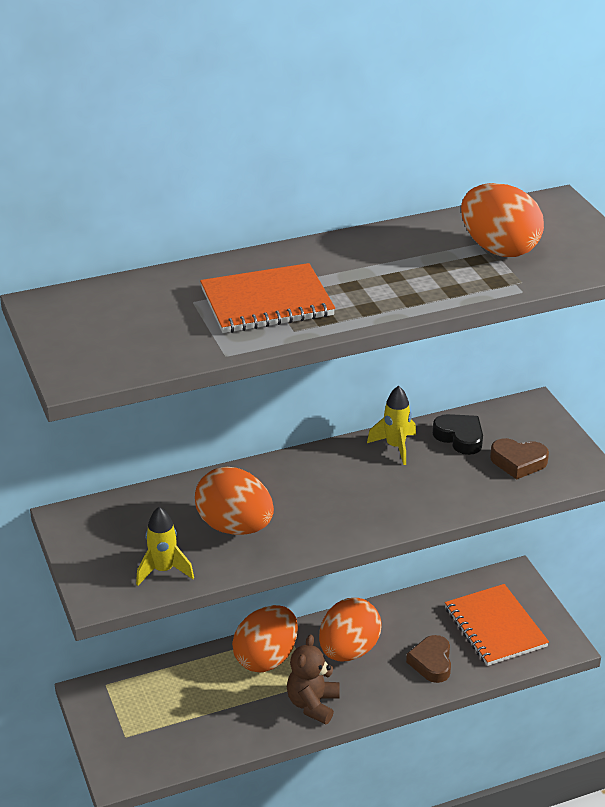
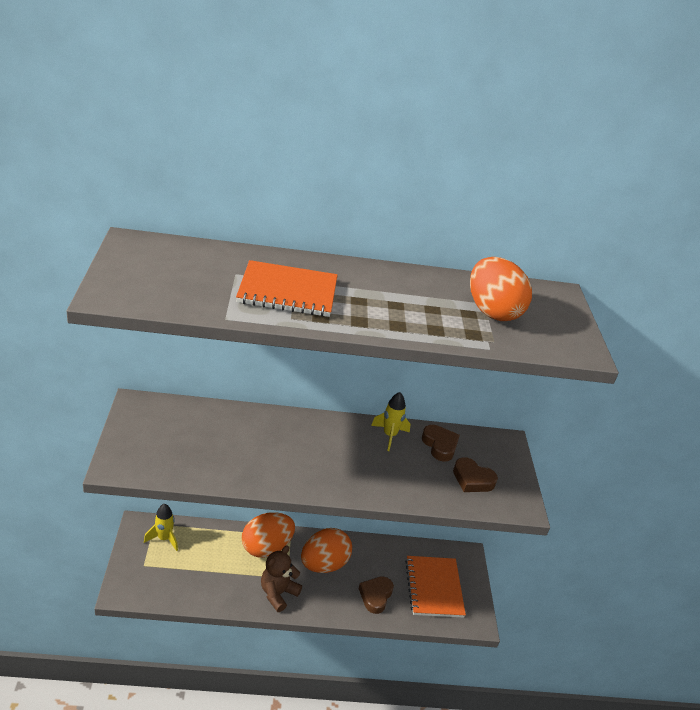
camera: 15 degrees right, 0 degrees up
(163, 570) = (171, 464): yellow rocket -> yellow rocket (164, 538)
(235, 527) = (241, 451): orange egg -> none
(460, 437) = (440, 445): black heart -> brown heart

